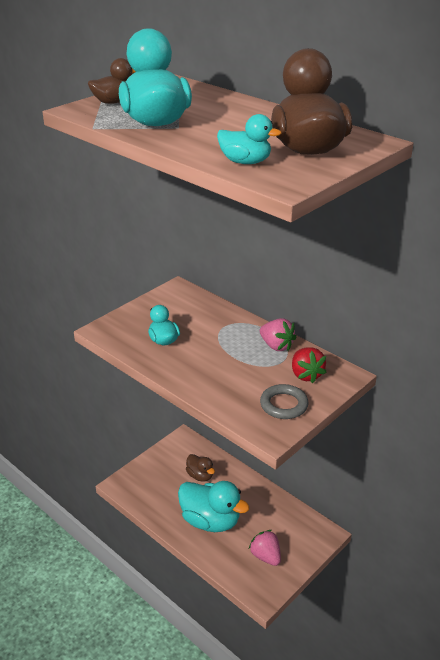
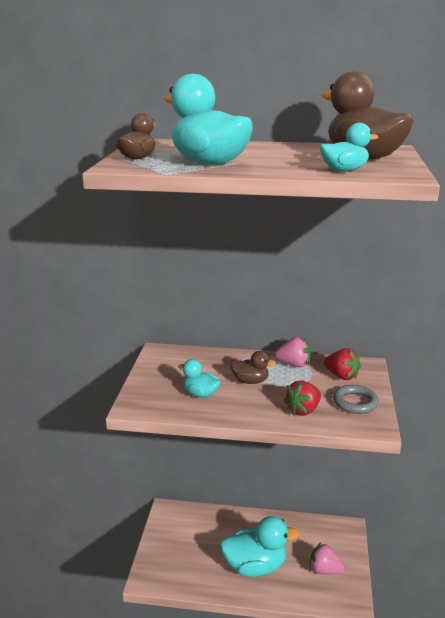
camera: 35 degrees left, 10 degrees down
(200, 476) = (211, 534): brown duck -> brown duck (250, 381)
(228, 391) = (303, 410): none -> red strawberry

